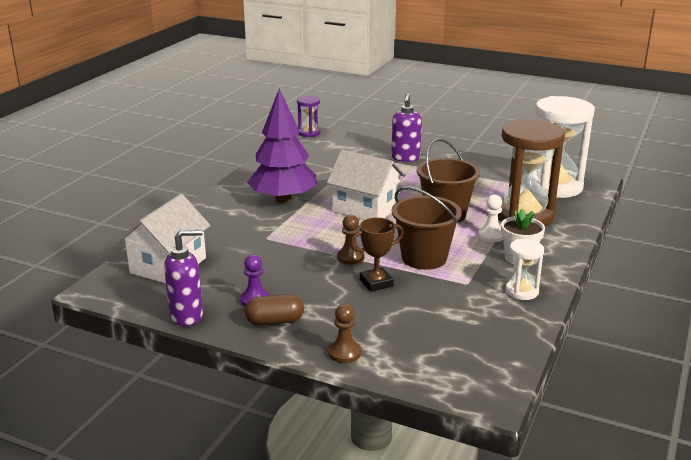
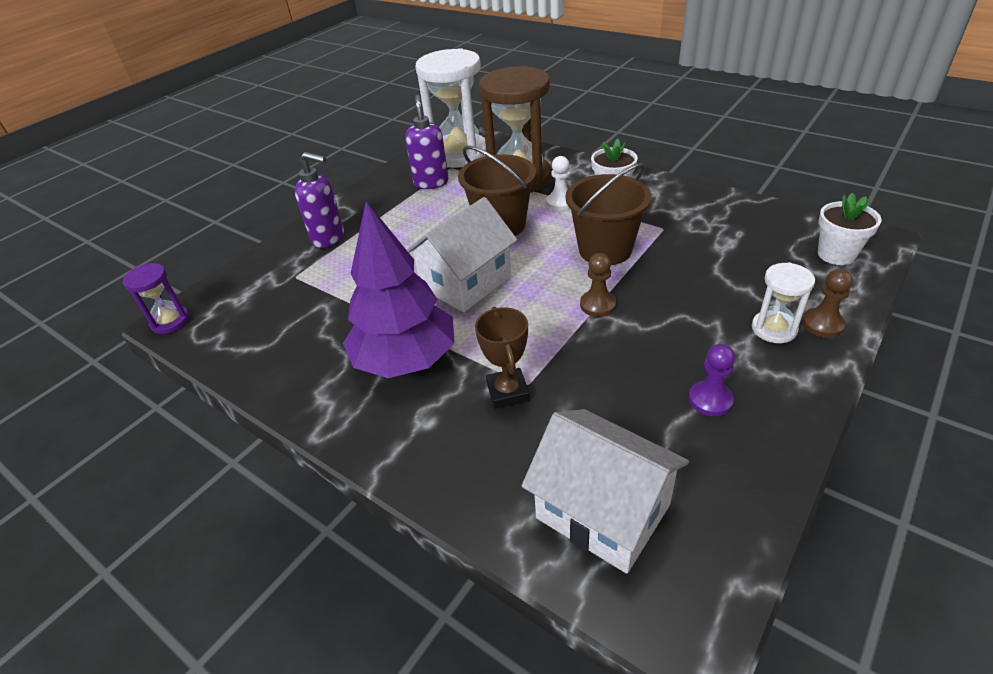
camera: 75 degrees left, 15 degrees up
(187, 316) = (763, 480): purple soap dispenser -> purple soap dispenser (431, 183)
(275, 321) = (763, 381): brown capsule -> none
(376, 283) = (662, 289): brown trophy -> brown trophy (507, 392)
(453, 371) = (836, 254): none -> white flower pot
(522, 291) = (679, 199): white hourglass -> white hourglass (774, 329)

